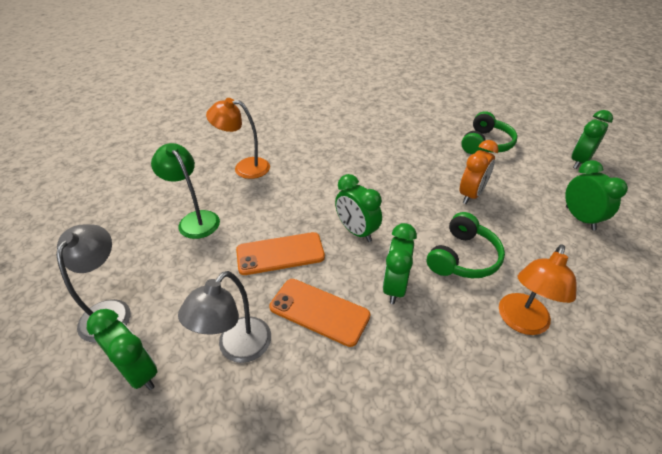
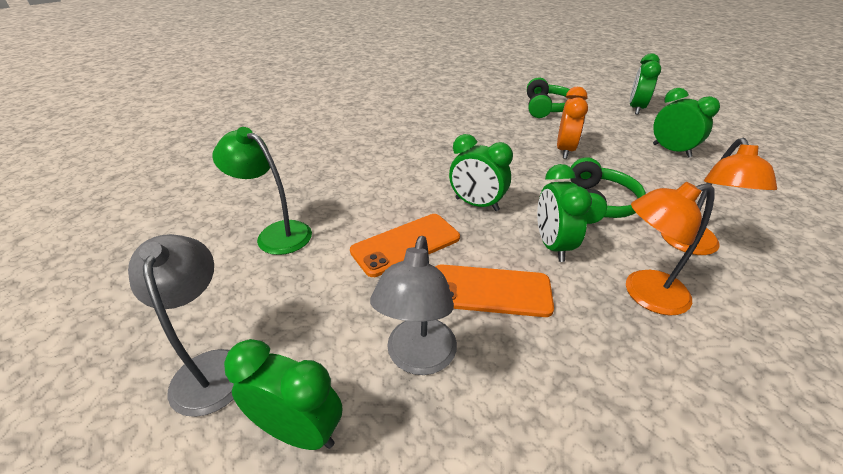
camera: 20 degrees left, 5 degrees down
(244, 167) = (308, 170): orange lamp -> orange lamp (644, 294)

